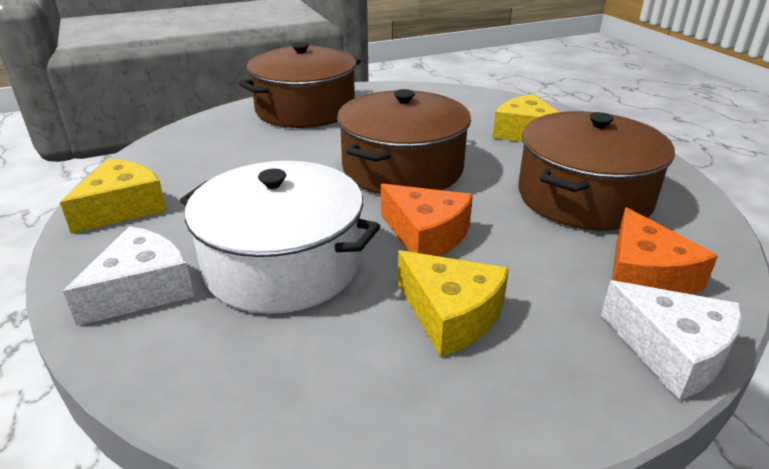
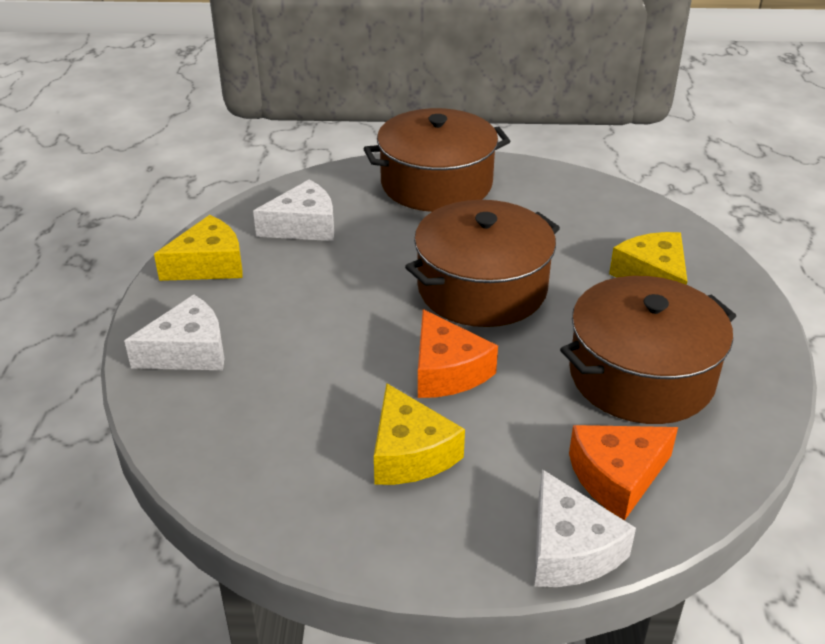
camera: 25 degrees right, 5 degrees up
(205, 159) = (303, 226): none -> white cheese
(282, 264) = (306, 362): white pot -> none
(645, 276) = (617, 477): orange cheese -> orange cheese turned 45 degrees clockwise

